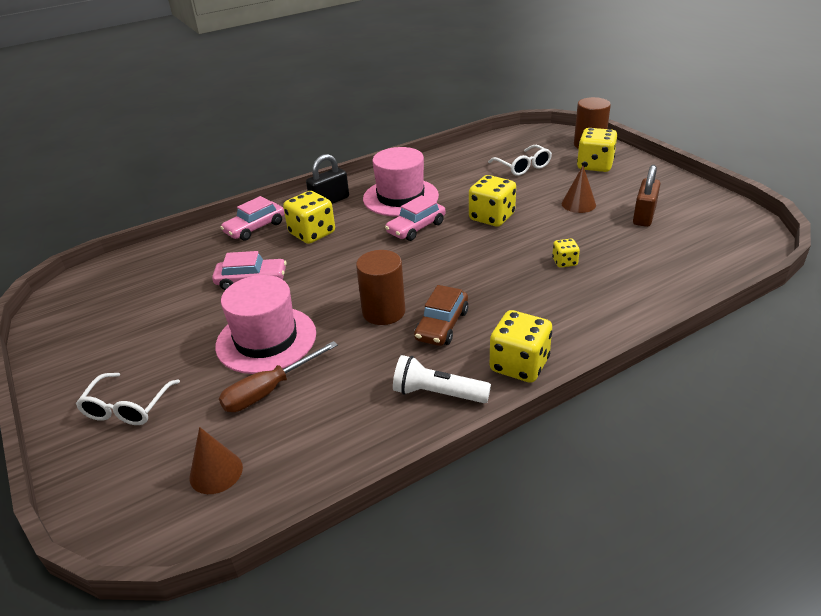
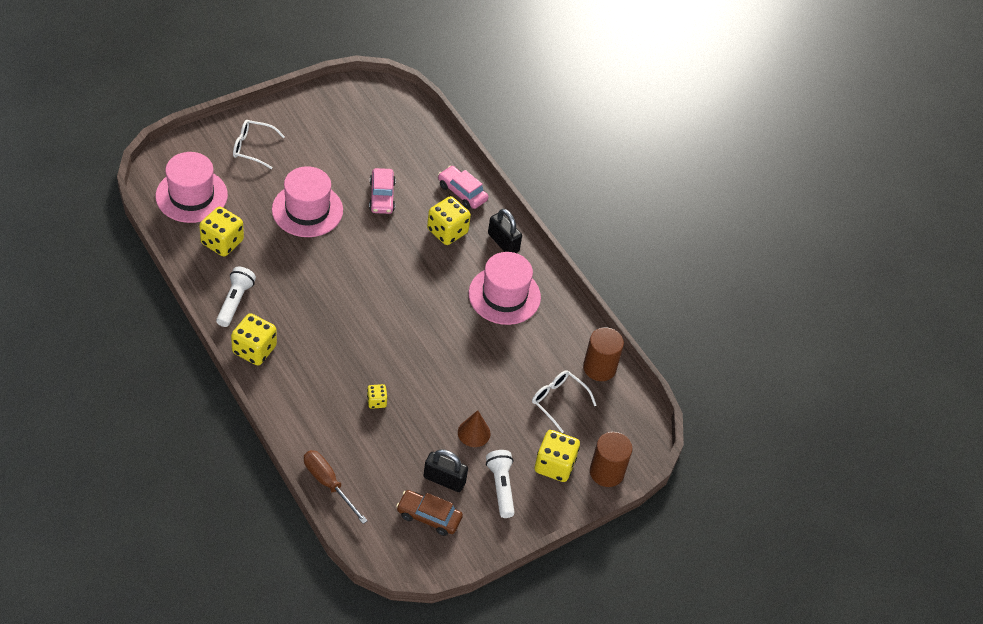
camera: 80 degrees right, 15 degrees up
(216, 472) = (191, 195): brown cone -> pink hat
(269, 390) = (255, 215): brown screwdriver -> brown screwdriver (328, 483)
(383, 312) = (328, 276): brown cylinder -> brown cylinder (599, 368)
(416, 228) = (447, 304): pink car -> none
(442, 325) = (306, 310): brown car -> brown car (429, 516)
(492, 217) = (458, 361): yellow dice -> yellow dice (222, 242)
(522, 166) = (558, 401): white glasses -> white glasses turned 75 degrees clockwise
(634, 188) = (501, 487): none -> white flashlight
(644, 216) = (444, 480): brown padlock -> black padlock

